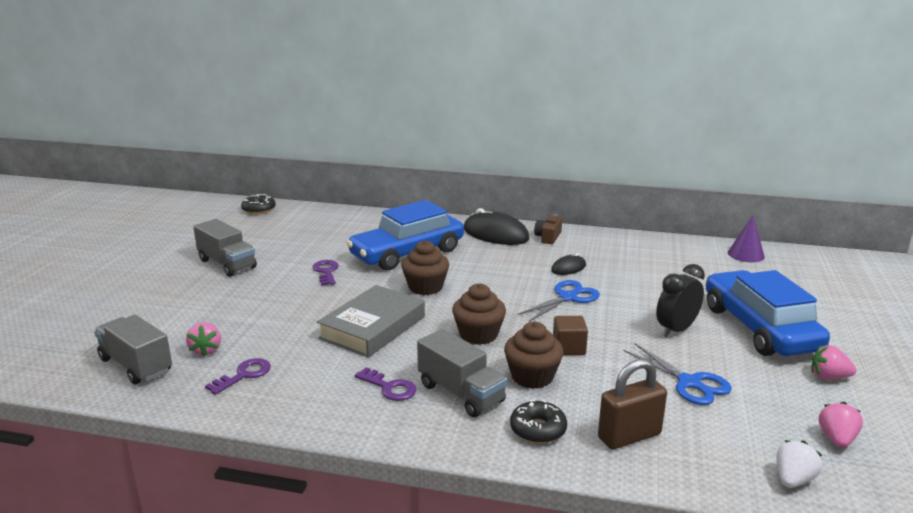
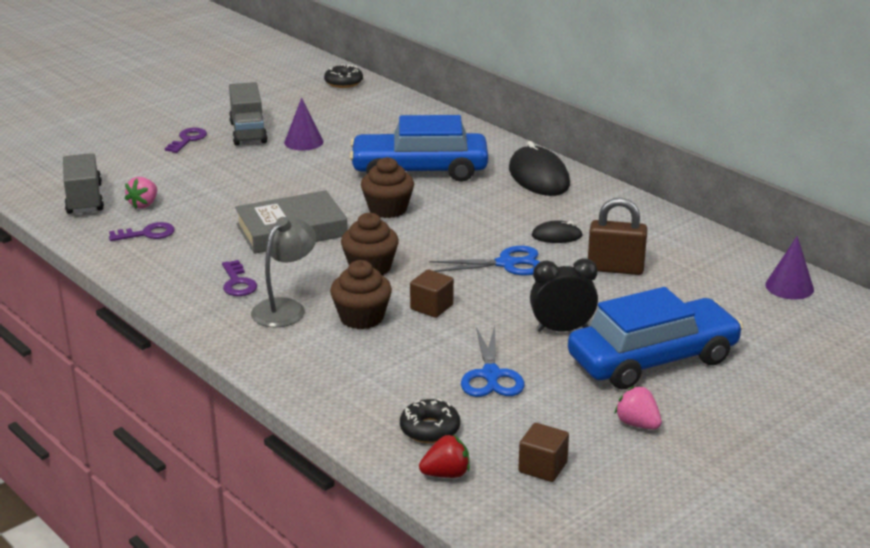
camera: 35 degrees right, 5 degrees up
(286, 258) = (303, 142): none -> purple cone
(326, 272) = (321, 166): purple key -> purple key (188, 140)
(461, 393) = (285, 308): grey truck -> grey lamp
(538, 429) = (303, 357): black donut -> black donut (430, 429)
(548, 237) = (590, 197): brown camera -> none
(629, 436) = (367, 391): brown padlock -> brown padlock (615, 268)
(759, 328) = (653, 359): blue car -> blue car turned 45 degrees clockwise
(793, 480) = (446, 474): white strawberry -> red strawberry
(836, 439) = (542, 467): pink strawberry -> brown cube

